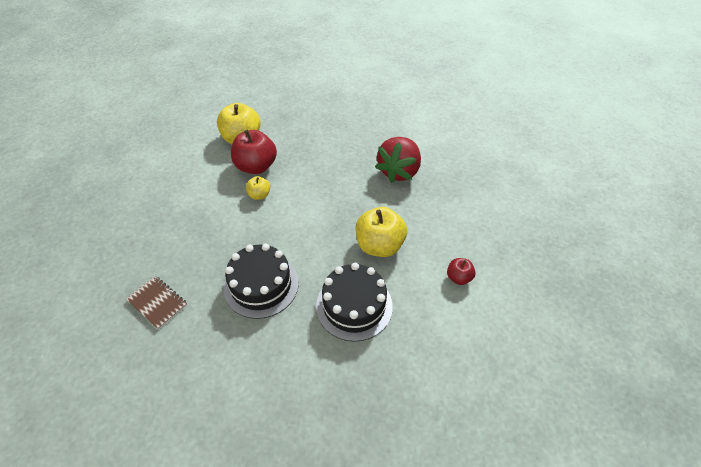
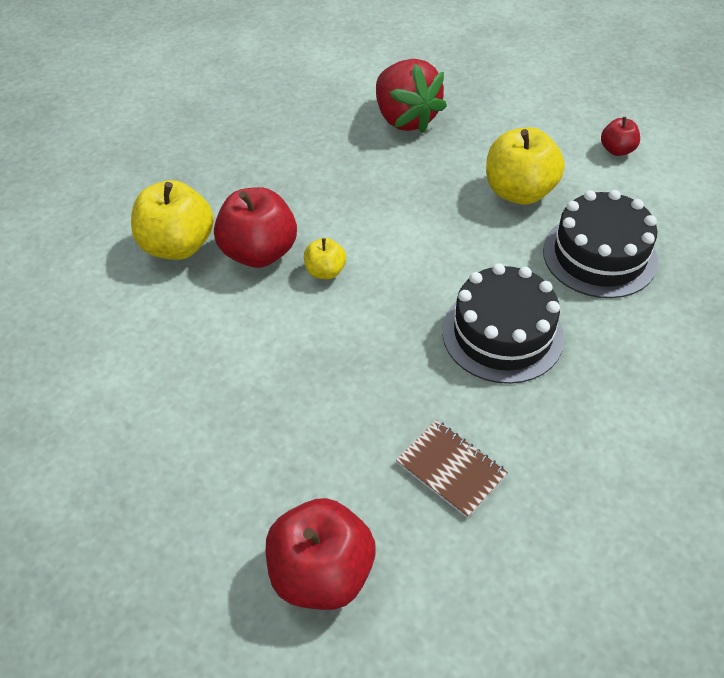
camera: 55 degrees left, 0 degrees up
(78, 281) = (322, 573): none -> red apple
(157, 303) = (451, 469): brown notebook -> brown notebook turned 60 degrees clockwise

